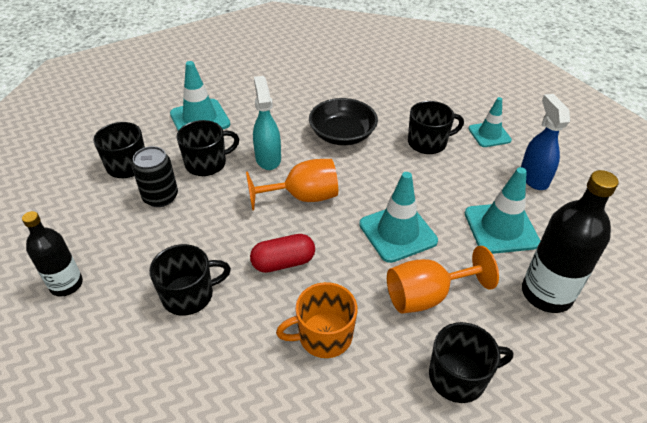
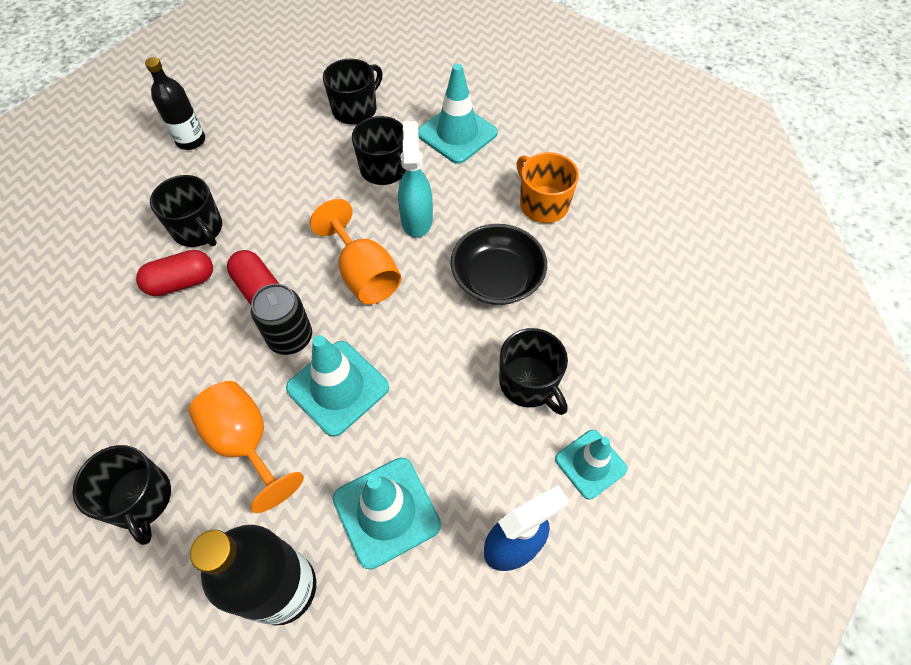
camera: 70 degrees right, 15 degrees up
(160, 197) = (319, 154): black can -> black can (290, 337)
(245, 317) = (181, 282): none -> red capsule
(268, 158) = (417, 219): turquoise spray bottle -> turquoise spray bottle turned 60 degrees counterclockwise
(323, 336) = (171, 356): orange mug -> orange mug (543, 204)

